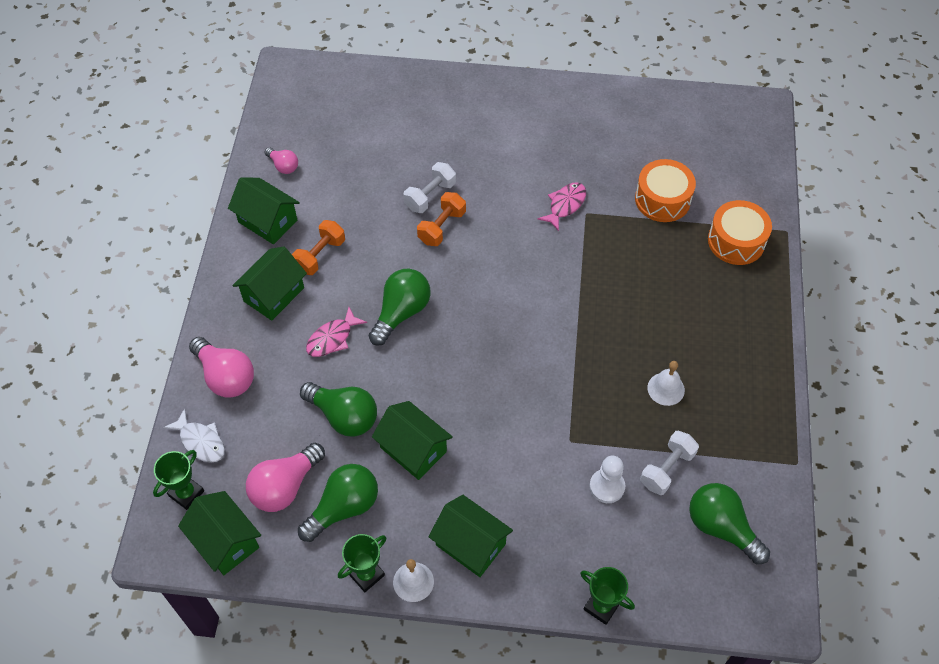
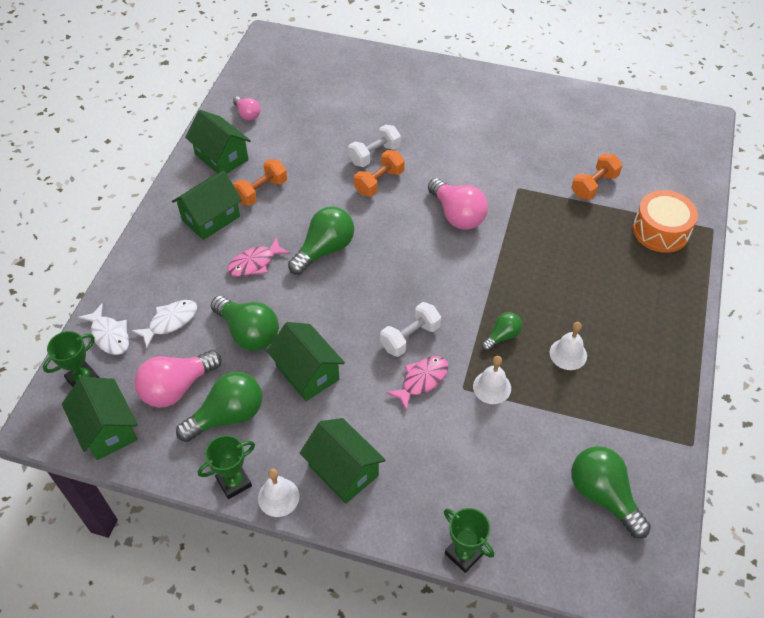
camera: 10 degrees right, 5 degrees down
(226, 376) = (148, 282): pink light bulb -> pink light bulb (457, 215)
(260, 417) = (170, 322): none -> white fish
(565, 205) = (499, 178): pink fish -> pink fish (422, 380)
(598, 380) = (502, 336): none -> green light bulb
(598, 435) = (492, 387): none -> white bell
(607, 486) = (491, 437): white pawn -> none
(662, 199) = (594, 185): orange drum -> orange dumbbell
(667, 469) = (556, 429): white dumbbell -> white dumbbell (410, 337)

